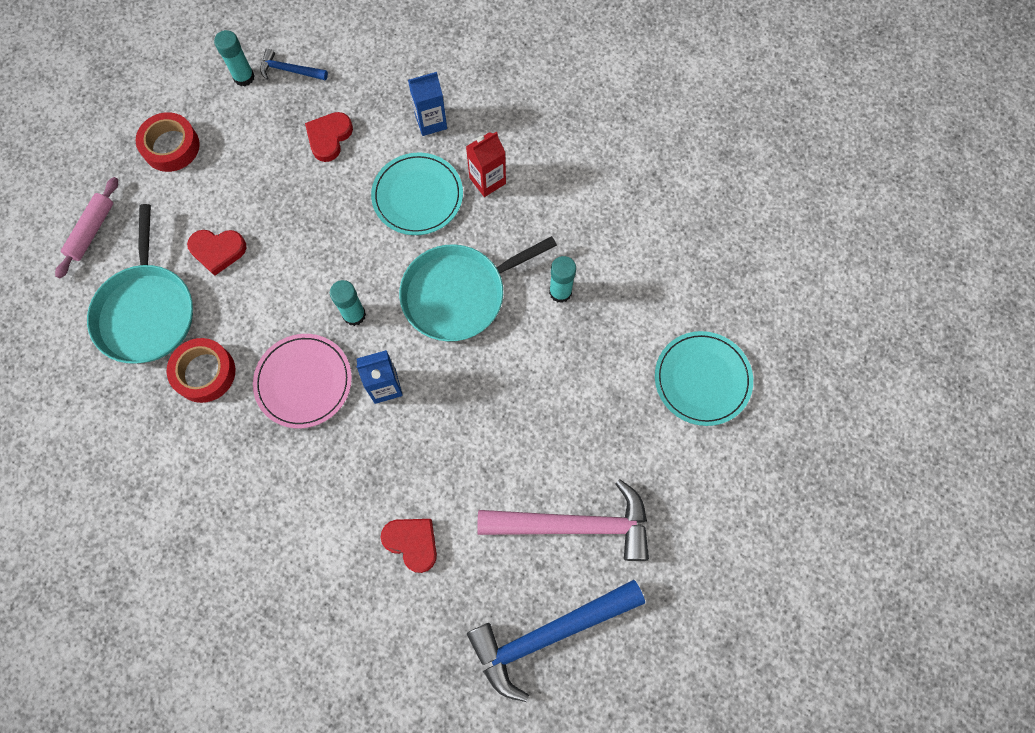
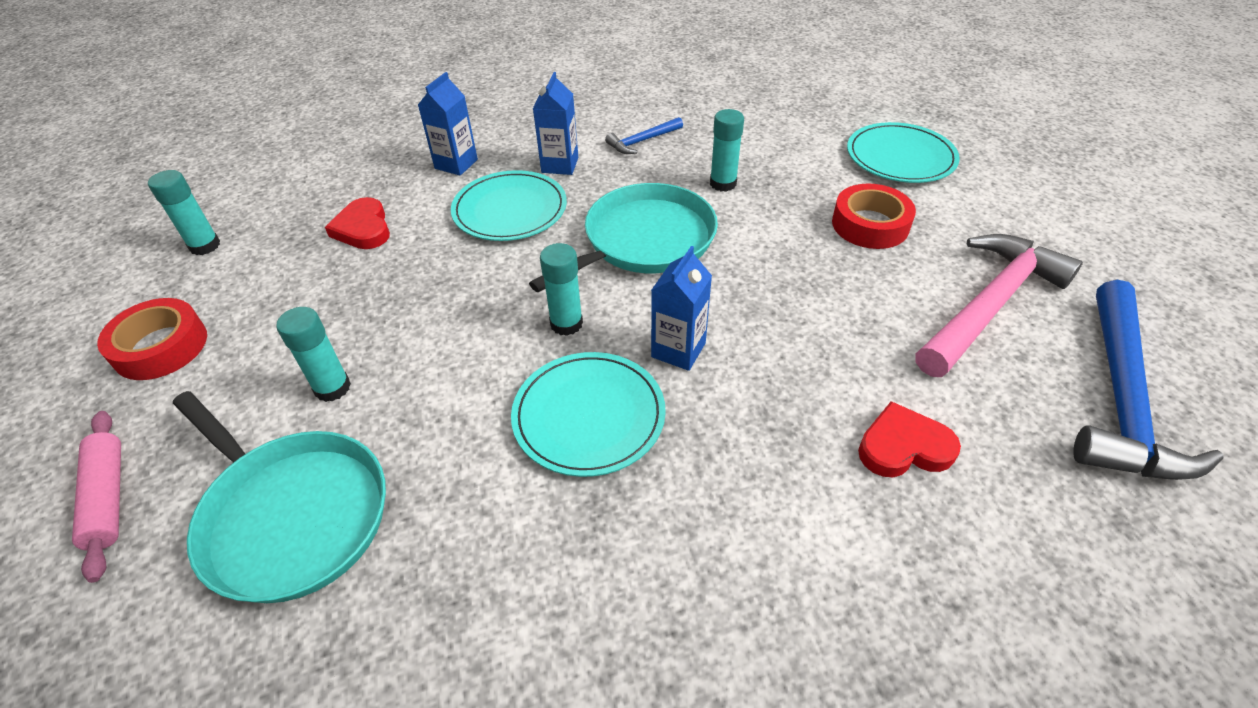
camera: 45 degrees left, 25 degrees down
(204, 373) = (453, 509): red tape -> red tape (870, 224)
(218, 251) = (332, 388): red heart -> turquoise glue stick
(289, 70) = (258, 213): blue hammer -> blue hammer (642, 141)
(303, 382) = (589, 416): pink plate -> turquoise plate
(458, 294) = (644, 241): turquoise pan -> turquoise pan turned 150 degrees counterclockwise
(487, 181) = (560, 165): red carton -> blue carton

